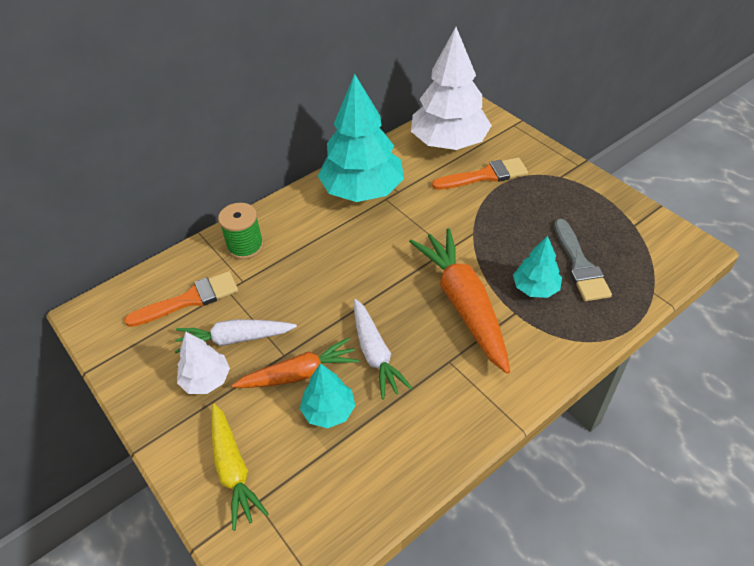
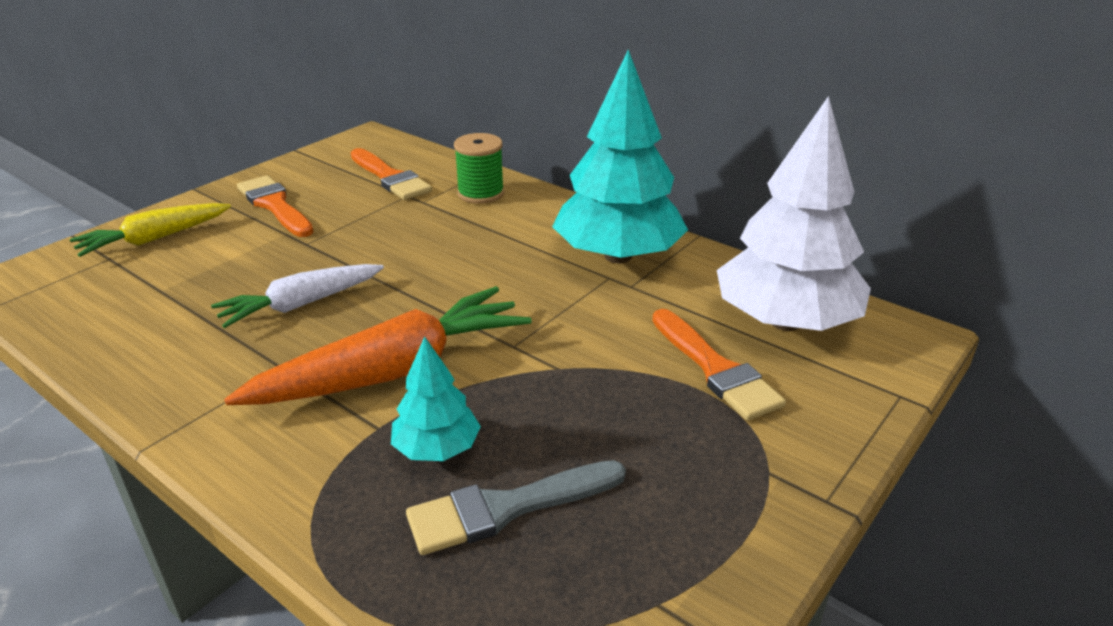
camera: 75 degrees right, 15 degrees down
(206, 380) = (275, 205): white tree -> orange brush
(235, 339) = (331, 211): white carrot -> none
(300, 374) = (275, 257): orange carrot -> none
(329, 411) = (216, 283): turquoise tree -> none

